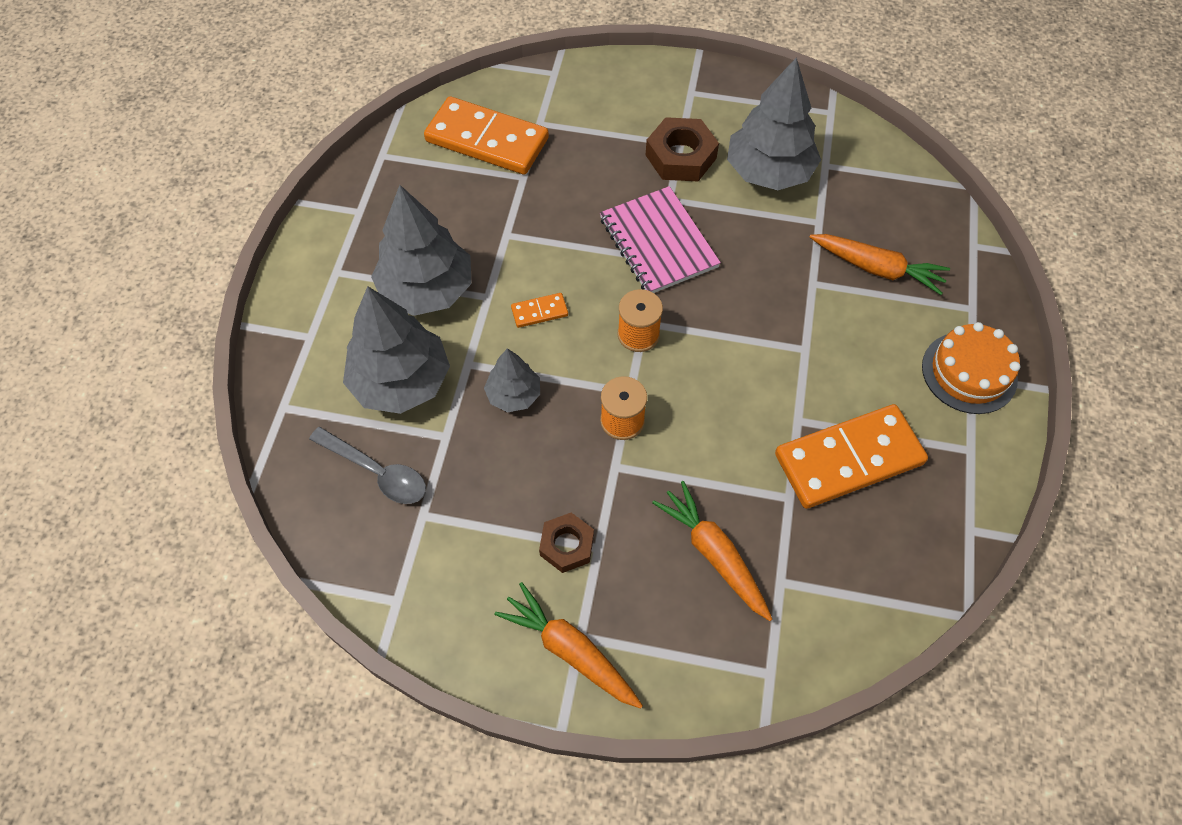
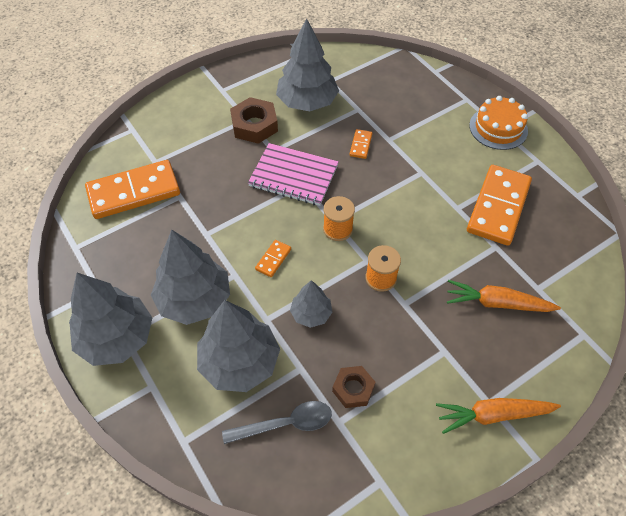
camera: 45 degrees left, 5 degrees down
(328, 268) = (117, 338): none -> grey tree
(567, 545) = (429, 365): brown nut -> brown nut (353, 389)
(772, 265) = (361, 145): none -> orange domino
(877, 268) = (408, 111): orange carrot -> none

